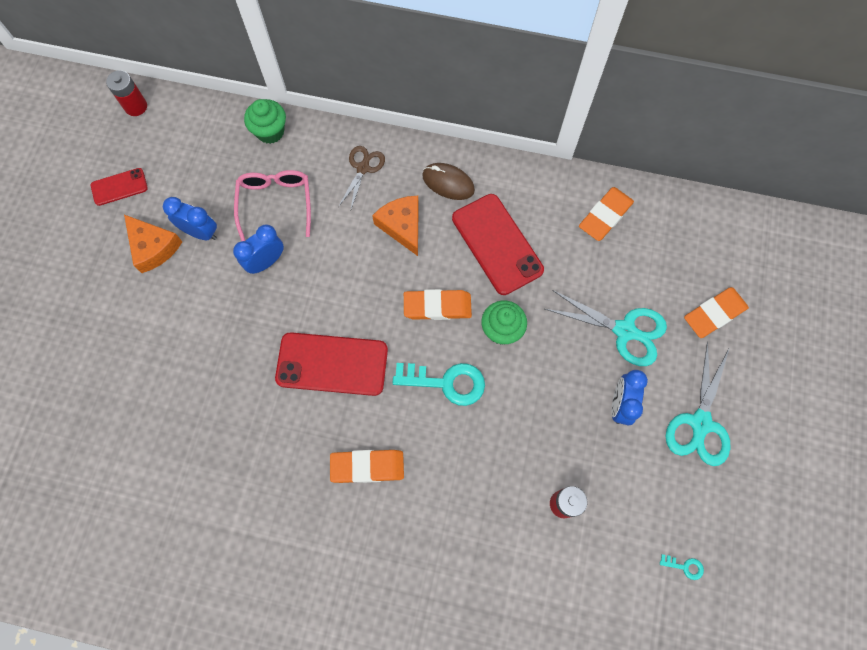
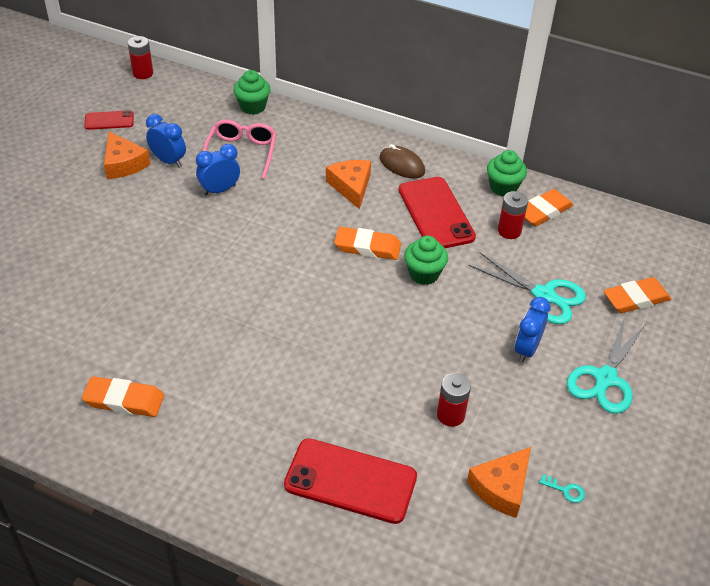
camera: 10 degrees right, 25 degrees down
(332, 364) = (256, 270): red phone -> red phone (350, 481)
(363, 168) = (327, 143): brown scissors -> none
(367, 467) = (265, 350): orange eraser -> orange eraser (124, 400)
(446, 382) = (360, 302): turquoise key -> none
(558, 192) = (503, 187): none -> green cupcake
(575, 251) = (509, 231): none -> red battery
(626, 578) = (501, 488): none -> orange cheese

